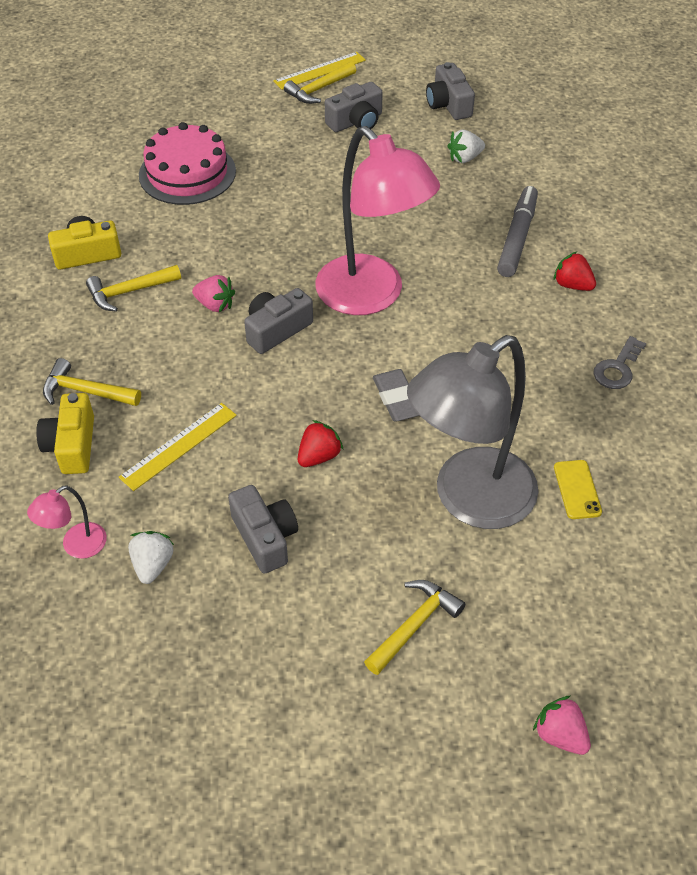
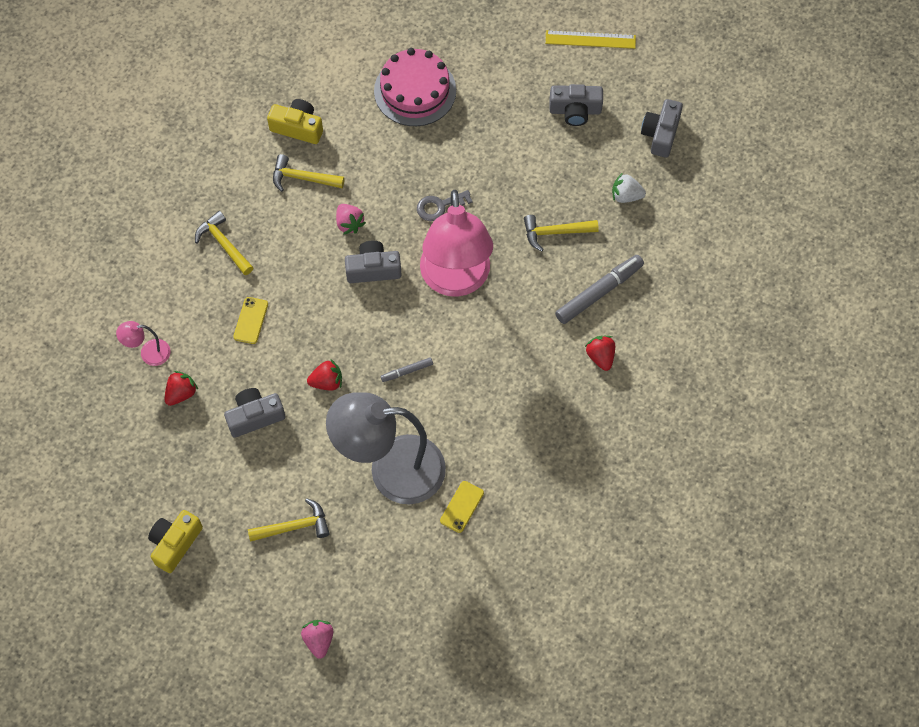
camera: 35 degrees right, 15 degrees up
(72, 445) = (190, 280): yellow camera -> yellow camera (175, 543)
(153, 565) = (181, 393): white strawberry -> red strawberry
(178, 446) = (251, 320): yellow ruler -> yellow phone
(265, 537) = (255, 416): grey camera -> grey camera turned 120 degrees counterclockwise
(318, 89) = (573, 60): yellow hammer -> yellow hammer (555, 232)
(397, 399) = (407, 371): grey eraser -> grey marker
(617, 368) = (569, 440): grey key -> grey key (439, 206)

